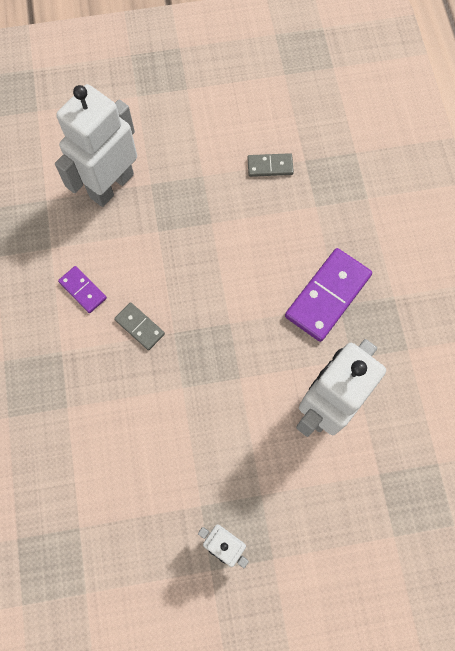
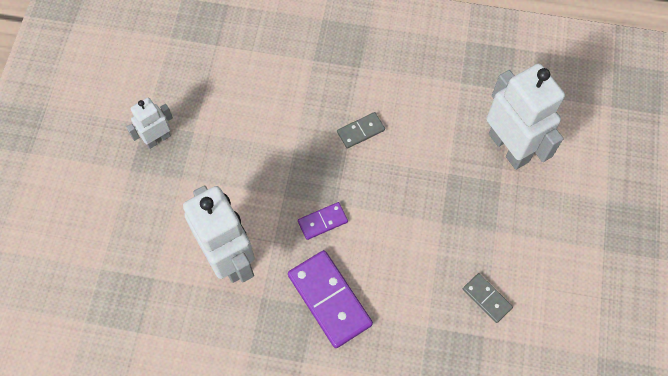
camera: 110 degrees right, 5 degrees down
(83, 290) = (411, 97): purple domino -> purple domino (322, 222)
(270, 166) = (487, 298): grey domino -> grey domino turned 60 degrees counterclockwise

